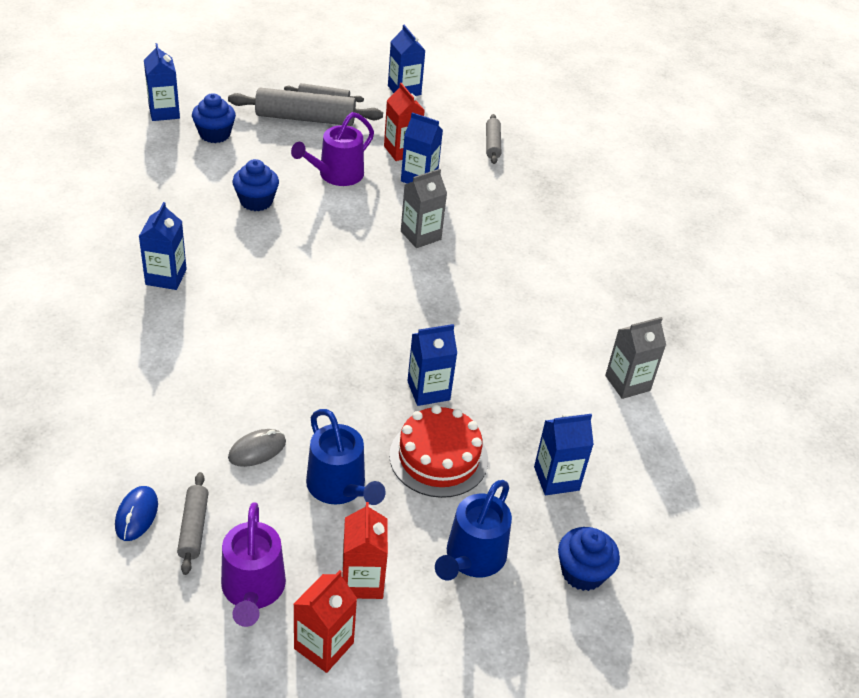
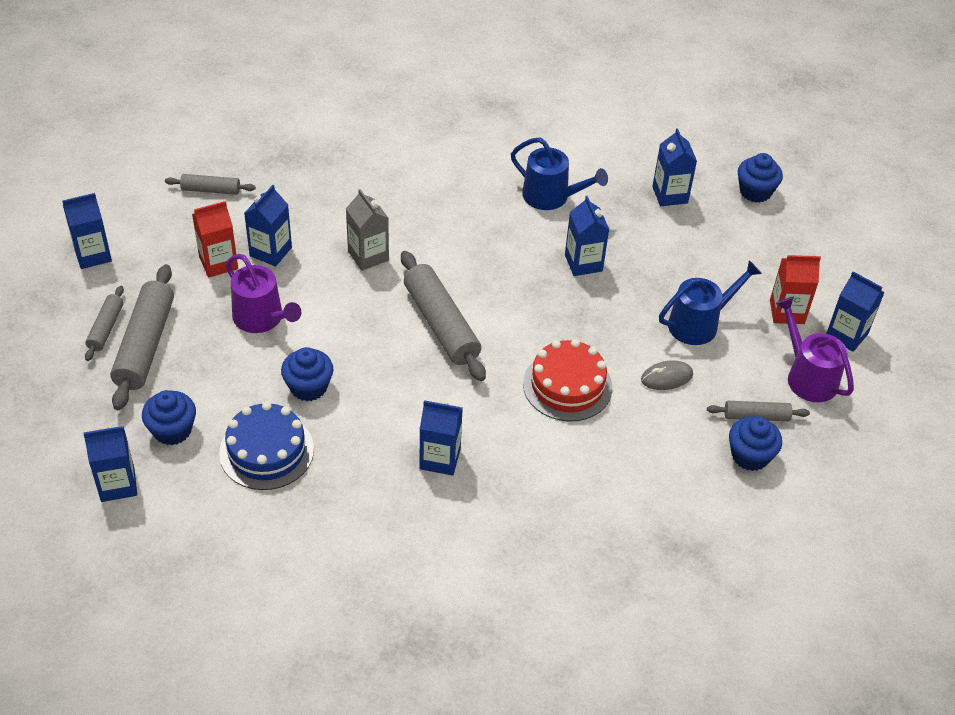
camera: 85 degrees left, 5 degrees up
(136, 515) = (750, 456): blue mouse -> blue cupcake
(187, 180) = (266, 451): none -> blue cake
(252, 590) = (808, 376): purple watering can -> purple watering can turned 120 degrees counterclockwise
(257, 450) = (666, 377): grey mouse -> grey mouse turned 75 degrees counterclockwise
(324, 646) = (846, 335): red carton -> blue carton
(332, 281) = (441, 324): none -> grey rolling pin
(438, 457) = (658, 261): red cake -> red cake (567, 385)
(472, 558) = (754, 249): blue watering can -> blue watering can (551, 197)
(627, 383) = (561, 141): grey carton -> none

